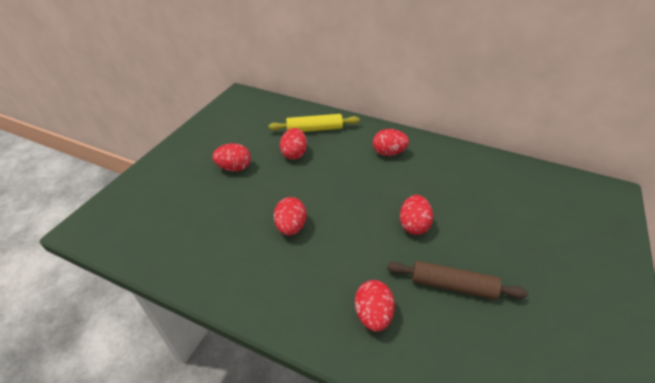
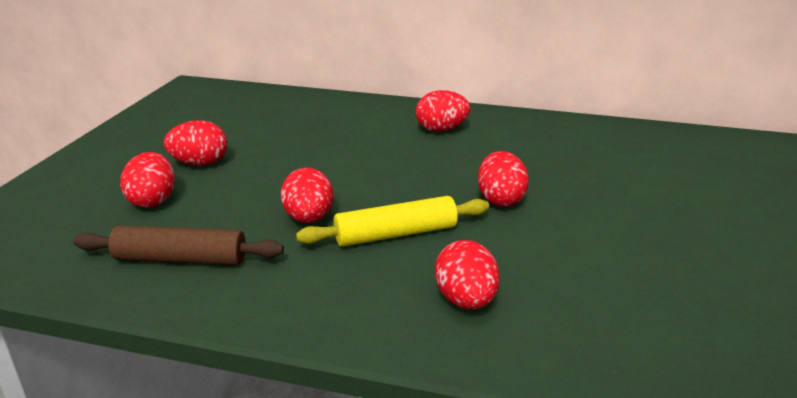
camera: 10 degrees left, 15 degrees down
(294, 154) = (294, 141): red egg -> red egg (153, 200)
(314, 129) = (320, 114): yellow rolling pin -> yellow rolling pin (395, 234)
(452, 285) = (577, 256): brown rolling pin -> brown rolling pin (180, 259)

